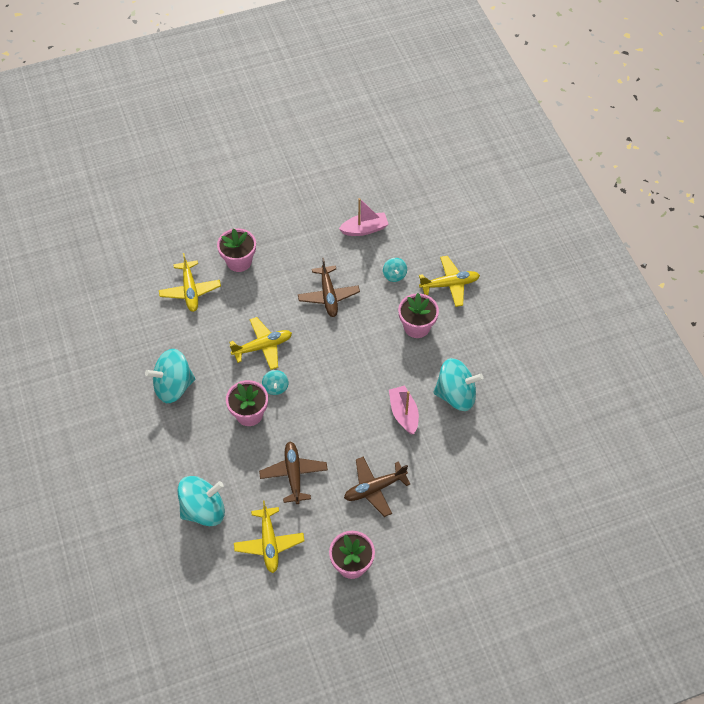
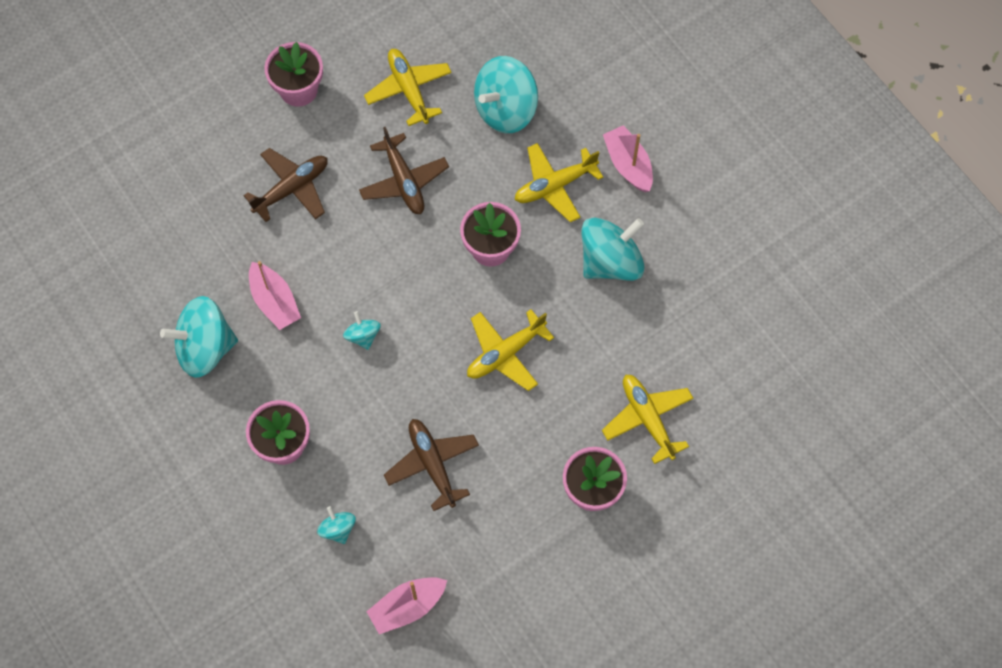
camera: 165 degrees right, 10 degrees up
(134, 448) = (628, 164): none -> pink boat
(275, 387) = (466, 296): turquoise spinning top -> turquoise spinning top (363, 336)
(449, 284) = (246, 534): yellow plane -> yellow plane (555, 186)

